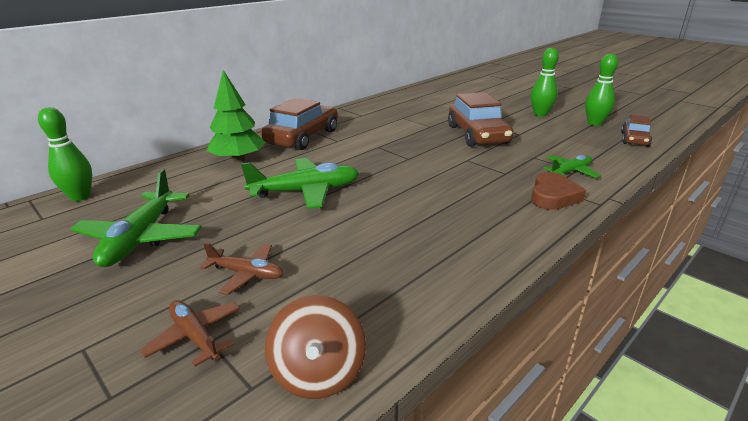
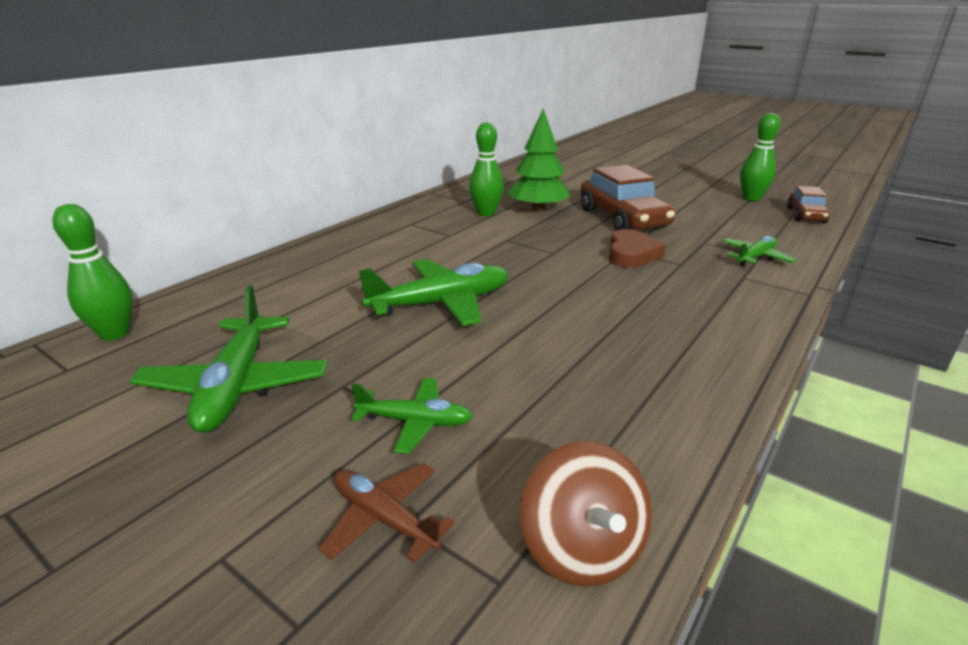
camera: 10 degrees left, 0 degrees up
(238, 159) = (327, 267): green tree -> green tree (538, 210)
(247, 274) = (415, 422): brown plane -> green plane
(302, 137) = (401, 232): brown car -> none
(540, 114) = (684, 190): green bowling pin -> green bowling pin (486, 213)
(553, 196) = (751, 288): brown heart -> brown heart (631, 254)

